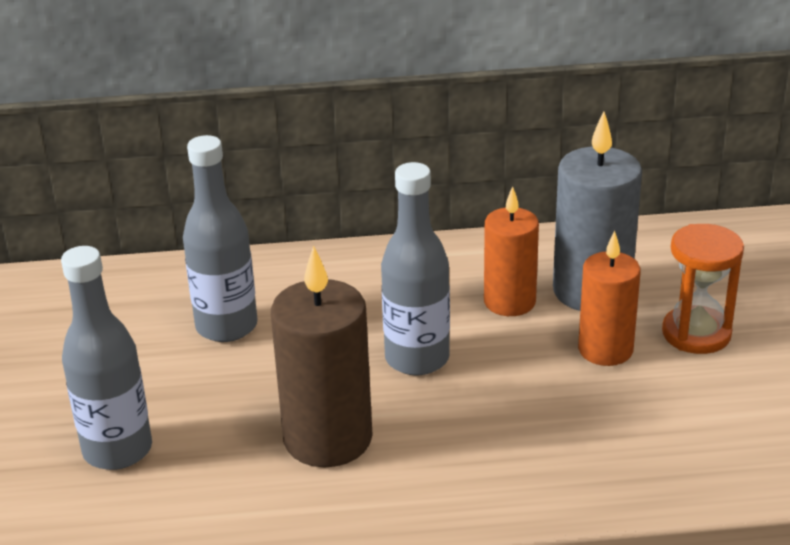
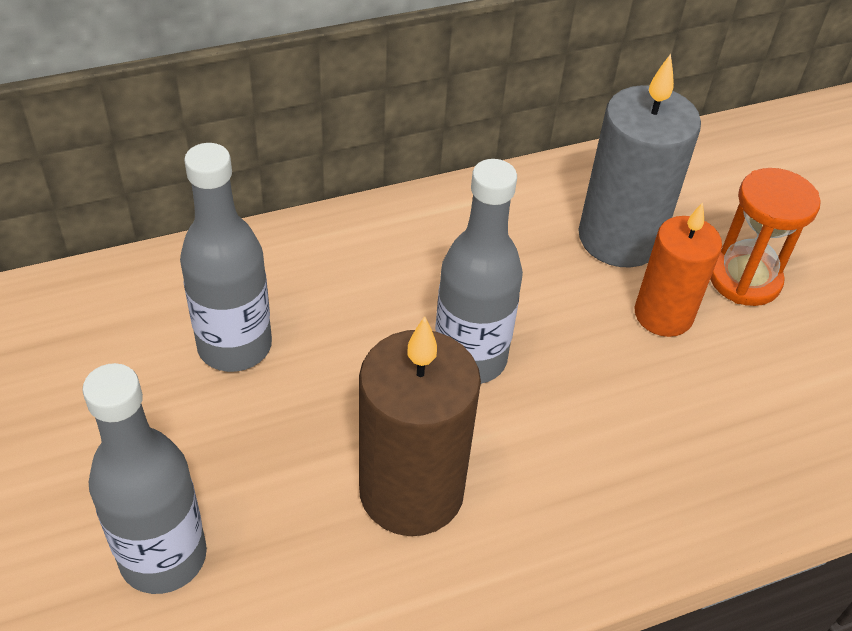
camera: 20 degrees left, 15 degrees up
(509, 302) = (540, 264): orange candle -> none

